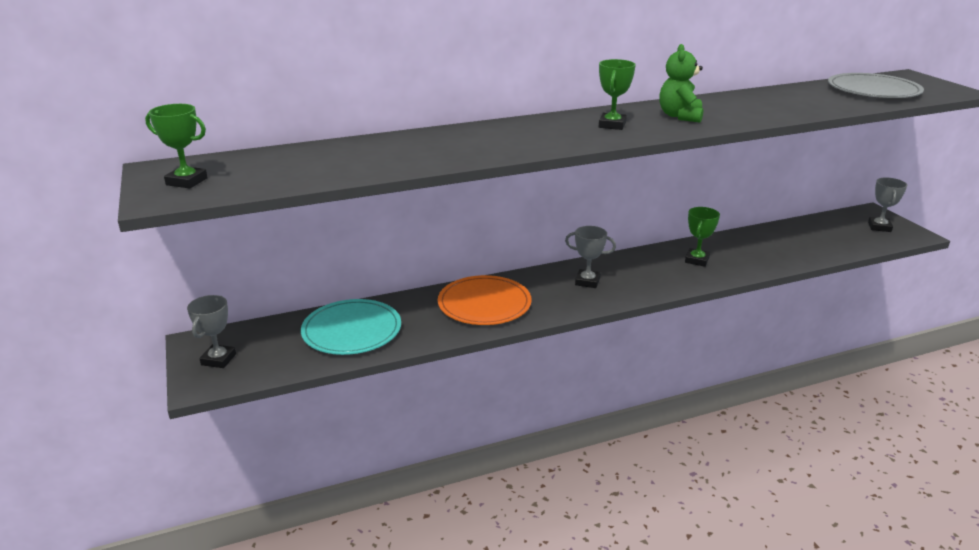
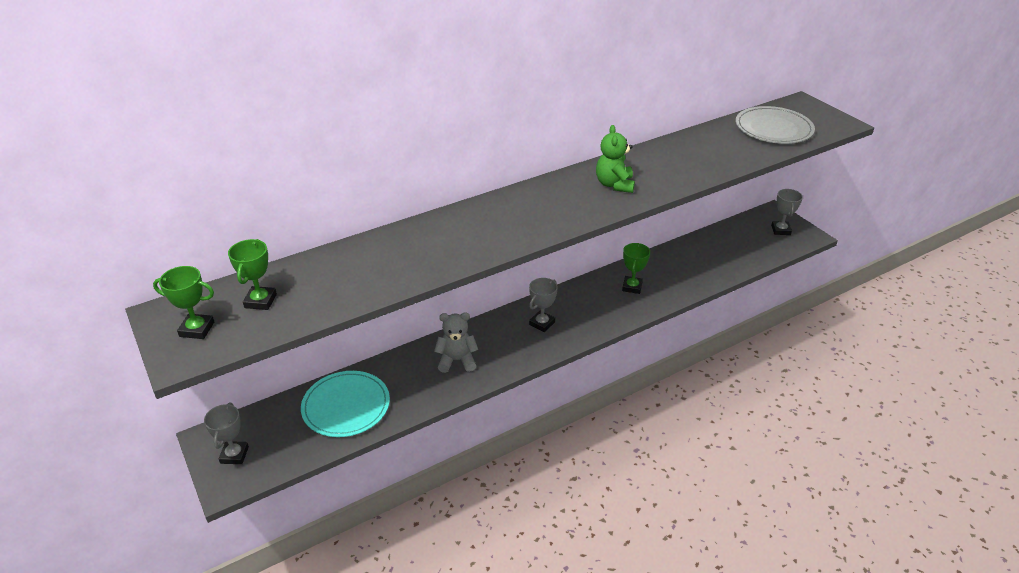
camera: 10 degrees left, 10 degrees up
(484, 304) = (457, 360): orange plate -> grey teddy bear
(587, 281) = (542, 323): grey trophy -> grey trophy turned 60 degrees counterclockwise
(612, 125) = (558, 204): green trophy -> green trophy (260, 301)

